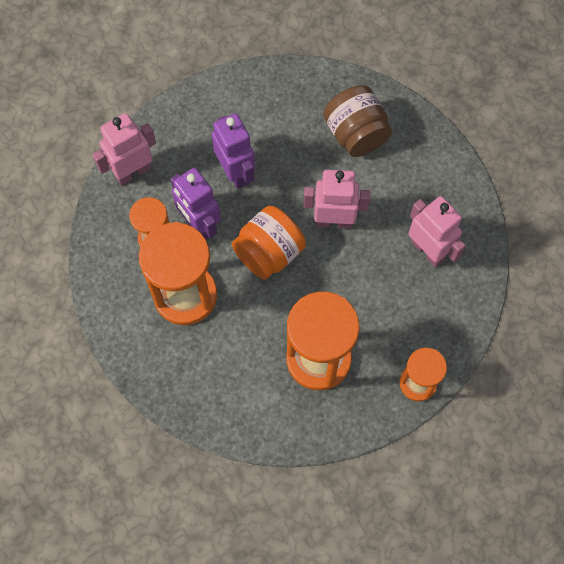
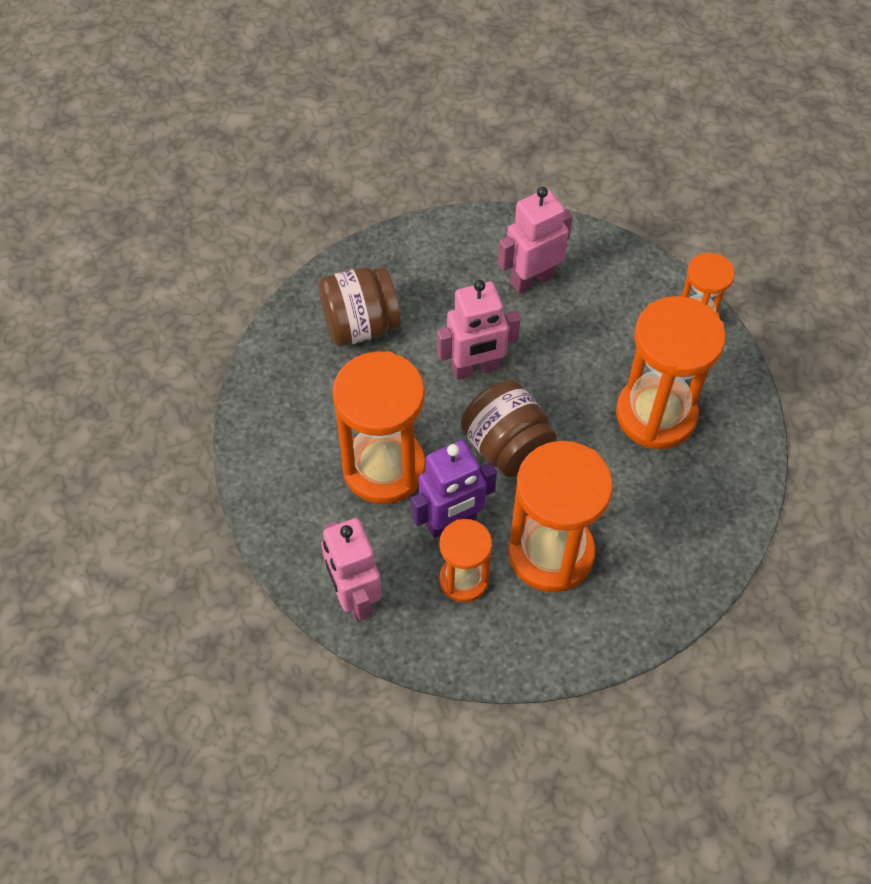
camera: 80 degrees left, 10 degrees down
(236, 172) = (384, 468): purple robot -> orange hourglass
(269, 253) = (506, 447): orange jar -> brown jar
(333, 221) = (475, 369): pink robot -> pink robot turned 120 degrees counterclockwise

